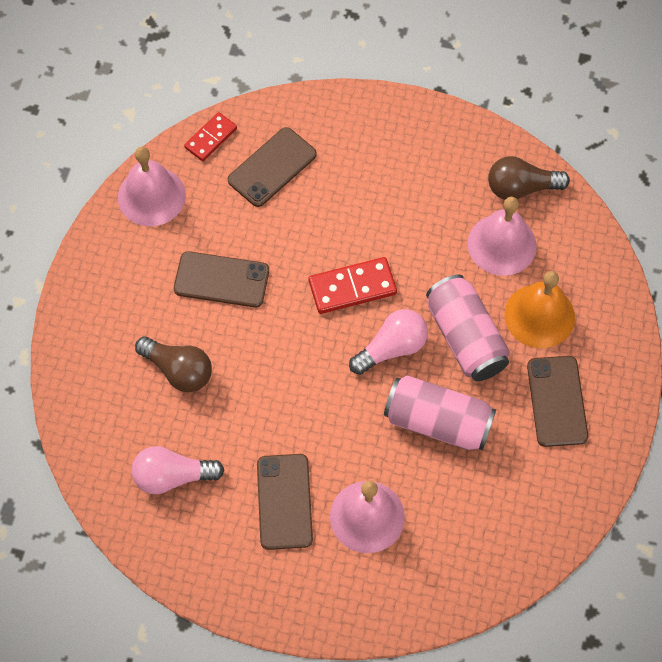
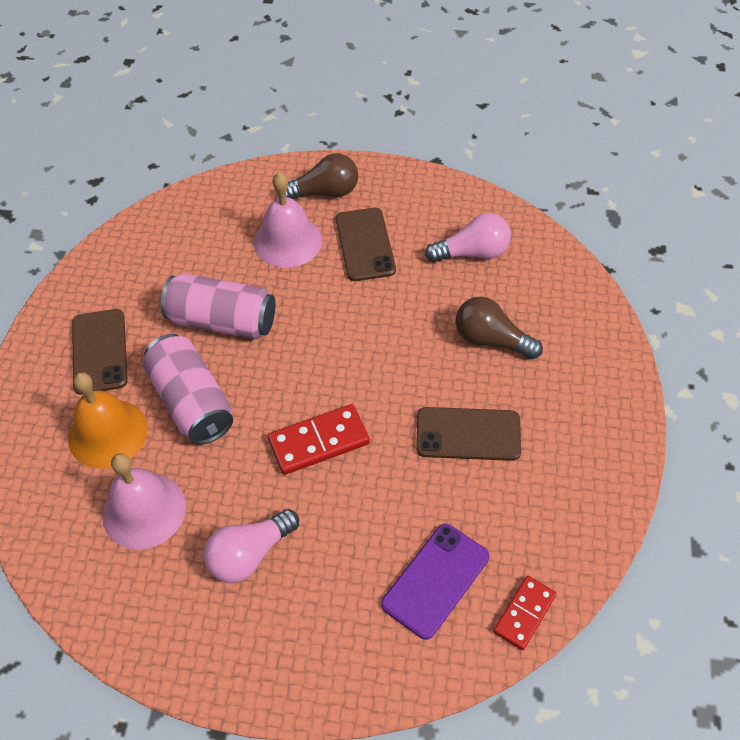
camera: 175 degrees right, 10 degrees down
(151, 196) = (577, 524): pink bell -> none
(272, 167) = (435, 580): brown phone -> purple phone
(391, 348) = (271, 383): pink light bulb -> pink light bulb (250, 554)
(521, 188) = (113, 587): brown light bulb -> brown light bulb (324, 192)

